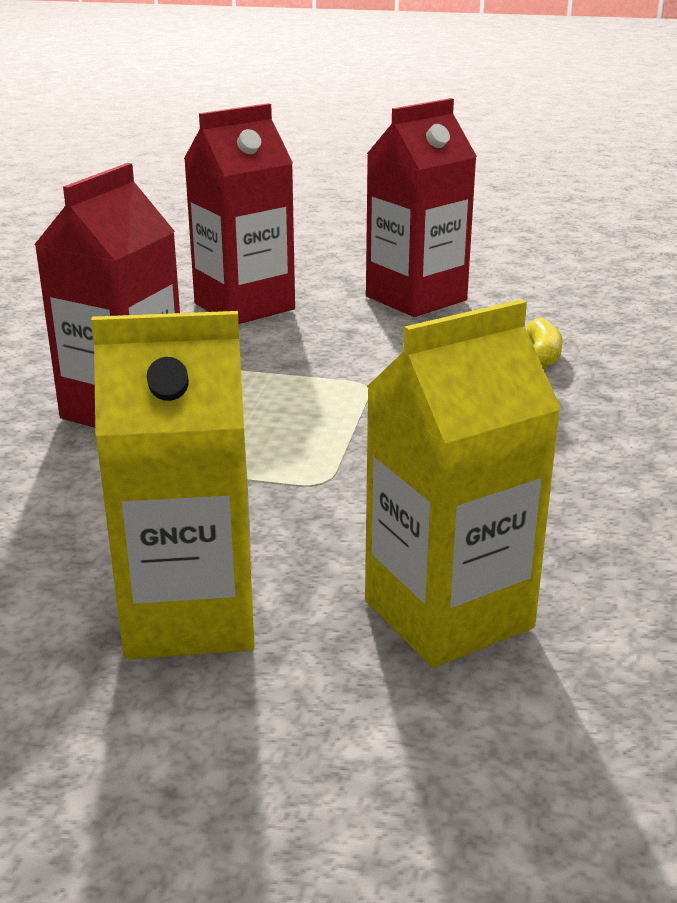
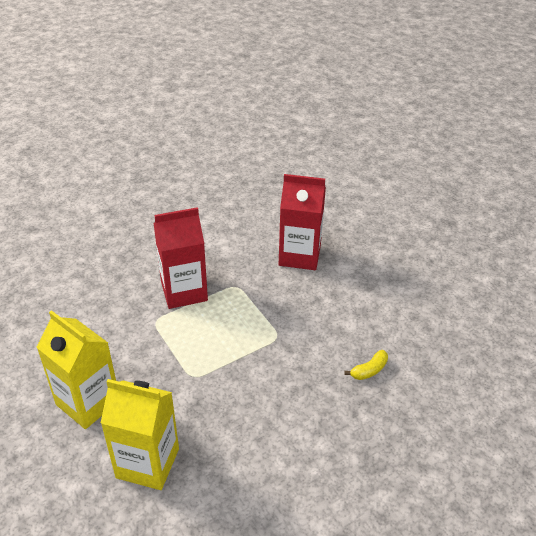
camera: 45 degrees right, 15 degrees up
(416, 298) = (374, 296): red carton -> none

